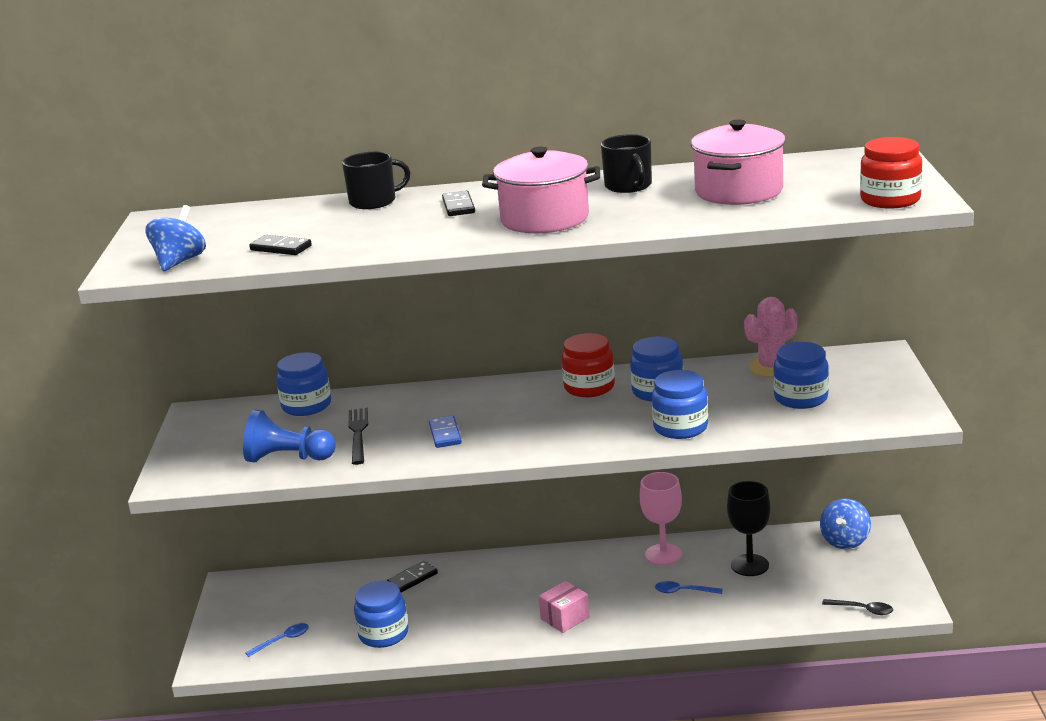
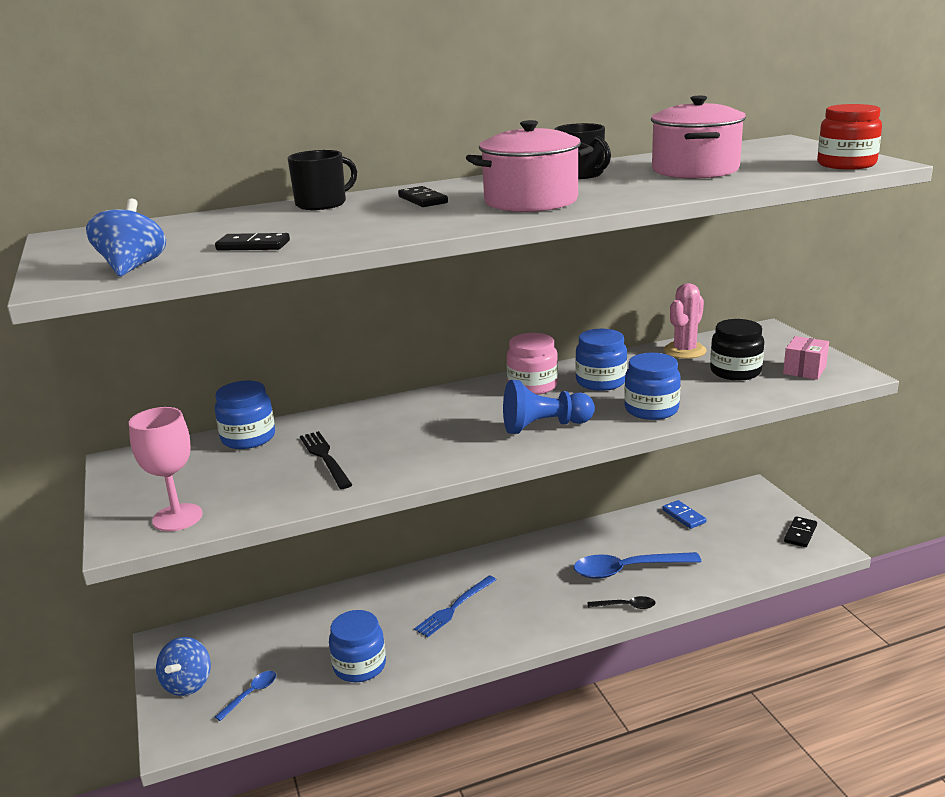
camera: 20 degrees left, 0 degrees up
(288, 458) = (260, 493): blue pawn -> blue pawn (544, 426)
(412, 579) = (360, 603): black domino -> black domino (800, 534)
(445, 434) = (421, 445): blue domino -> blue domino (684, 516)
(495, 598) = (454, 607): none -> blue fork
(565, 618) = (534, 615): pink box -> pink box (804, 370)
(589, 387) = (532, 386): red jar -> pink jar
(663, 554) = (587, 539): pink goblet -> pink goblet (177, 517)
(683, 591) = (627, 570): blue spoon -> blue spoon, size x2.04
(749, 565) = (669, 536): black goblet -> none
(801, 398) = (735, 371): blue jar -> black jar
(845, 541) = (733, 502): blue spinning top -> blue spinning top (188, 684)
(862, 610) = (792, 559): black spoon -> black spoon (626, 606)

